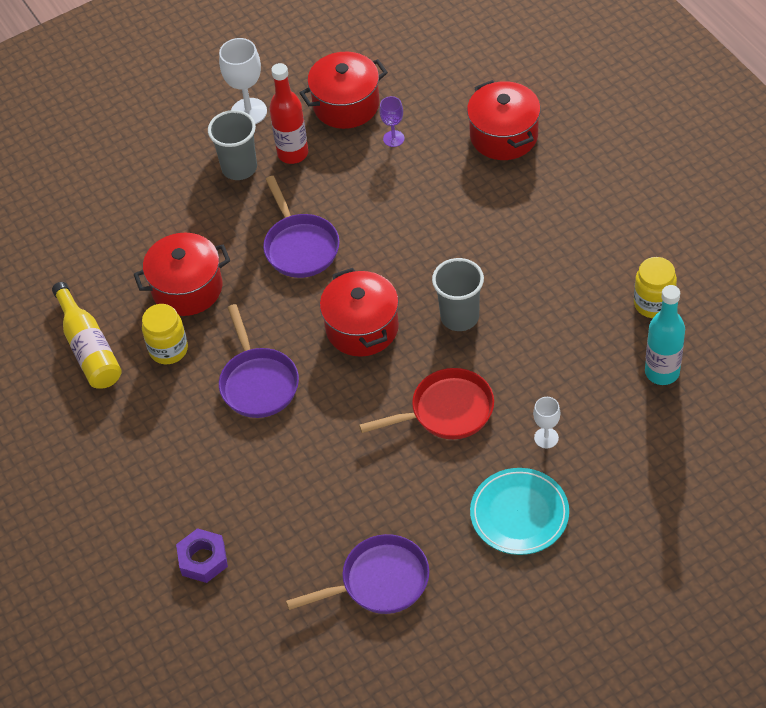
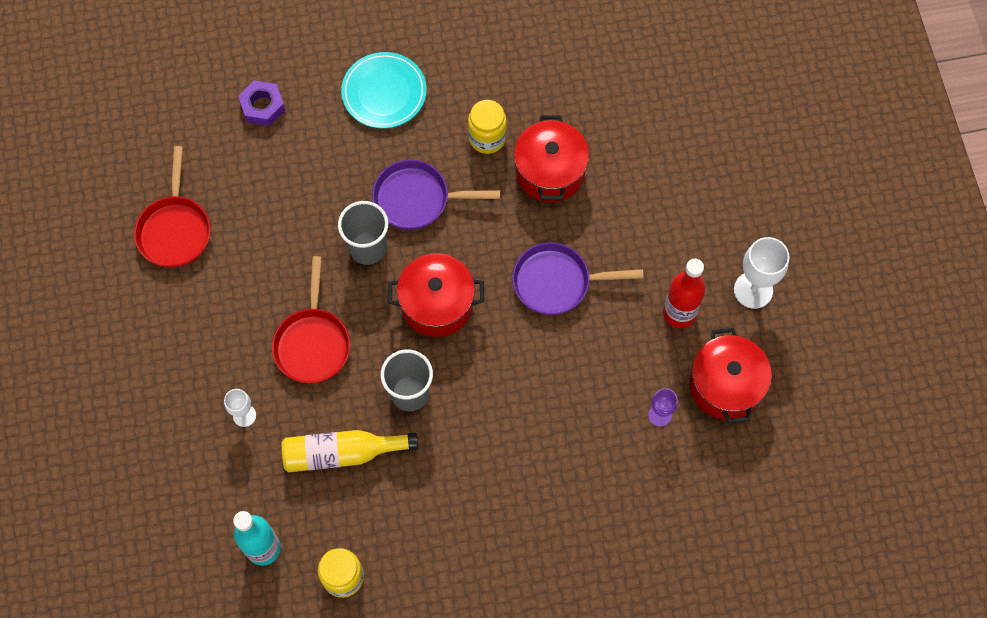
camera: 105 degrees right, 15 degrees up
(89, 348) = (518, 76): yellow bottle -> yellow bottle (342, 453)
(239, 168) = (680, 259): grey cup -> grey cup (368, 248)
(379, 581) = (175, 230): purple pan -> red pan
(504, 136) = (618, 524): red pot -> none
(519, 514) = (181, 362): turquoise plate -> turquoise plate (384, 92)

